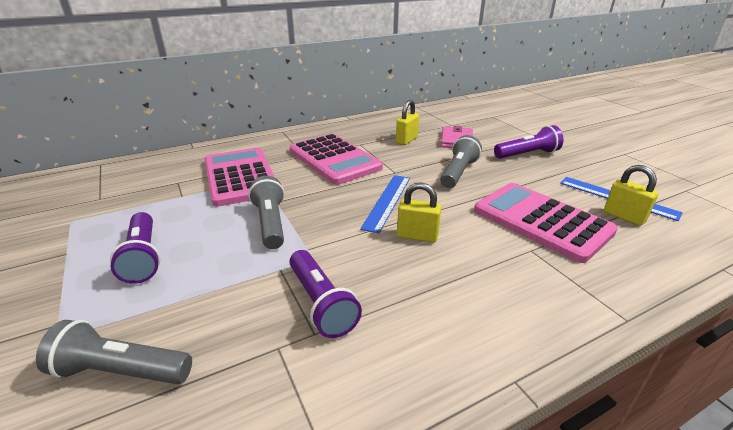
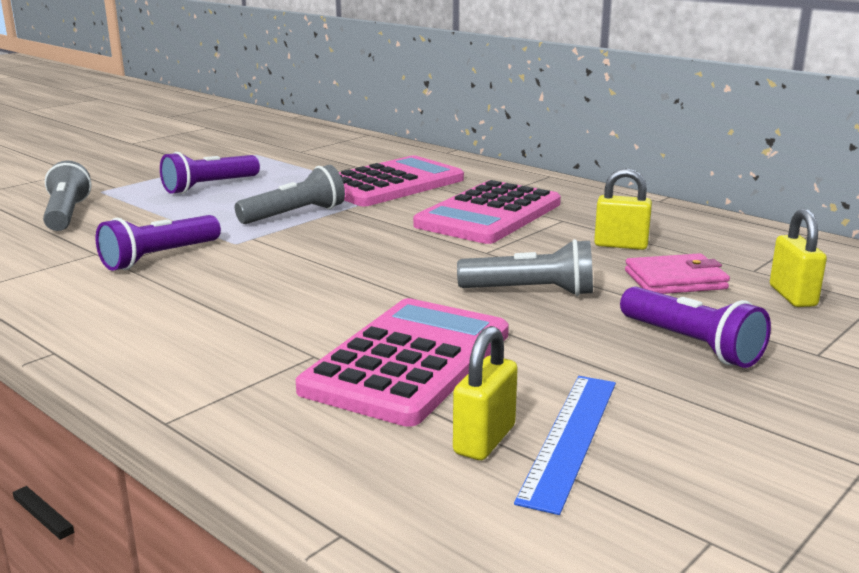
camera: 70 degrees right, 10 degrees down
(387, 201) = (389, 258): blue ruler -> none
(417, 236) = (309, 283): yellow padlock -> yellow padlock (792, 296)

